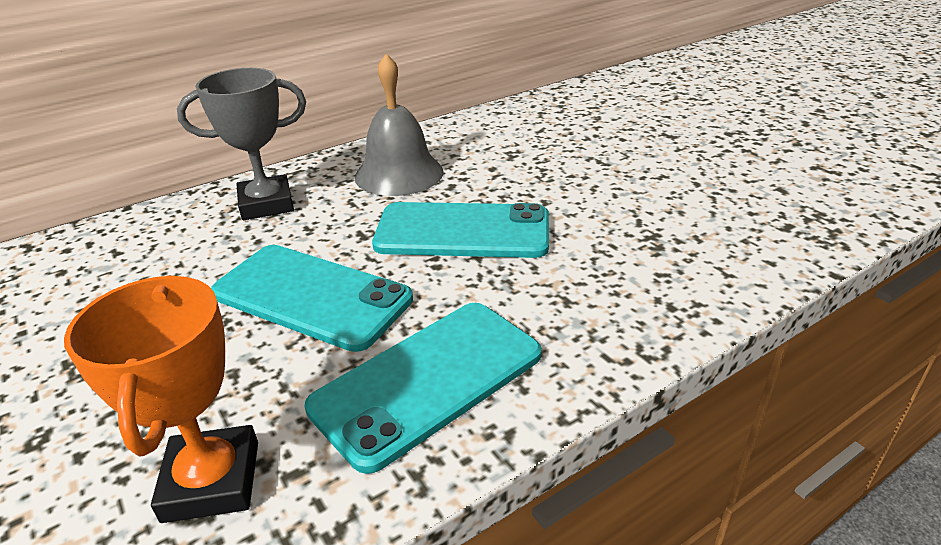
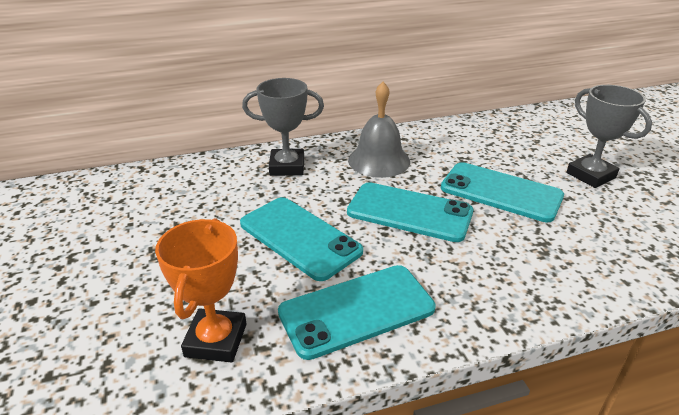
camera: 15 degrees right, 0 degrees up
(575, 185) = (500, 192): none -> turquoise phone
(677, 145) = (590, 175): none -> grey trophy

